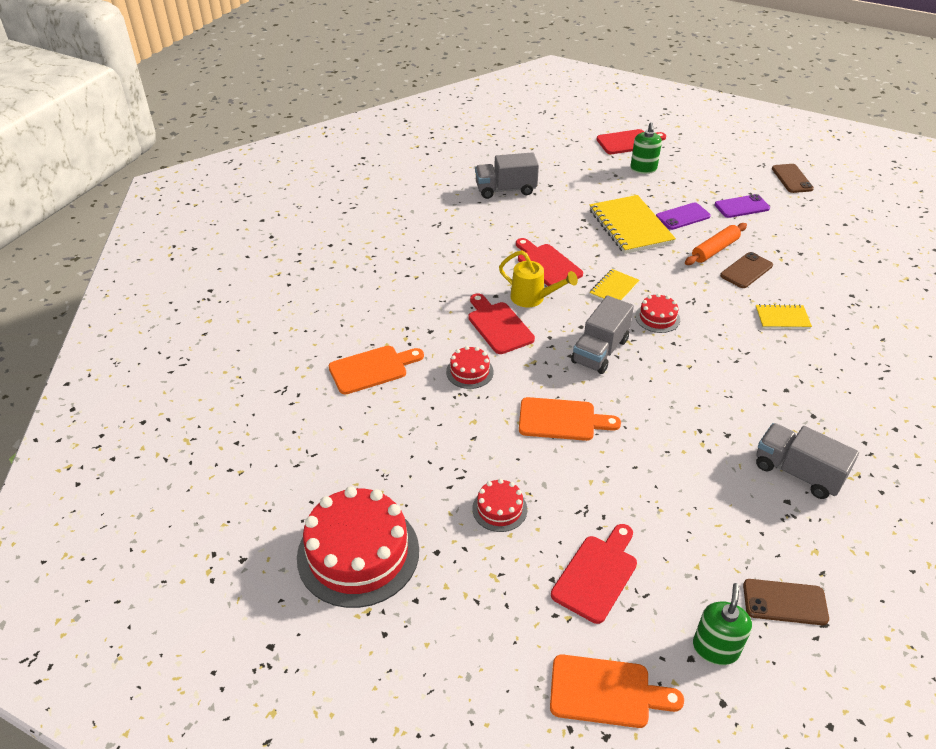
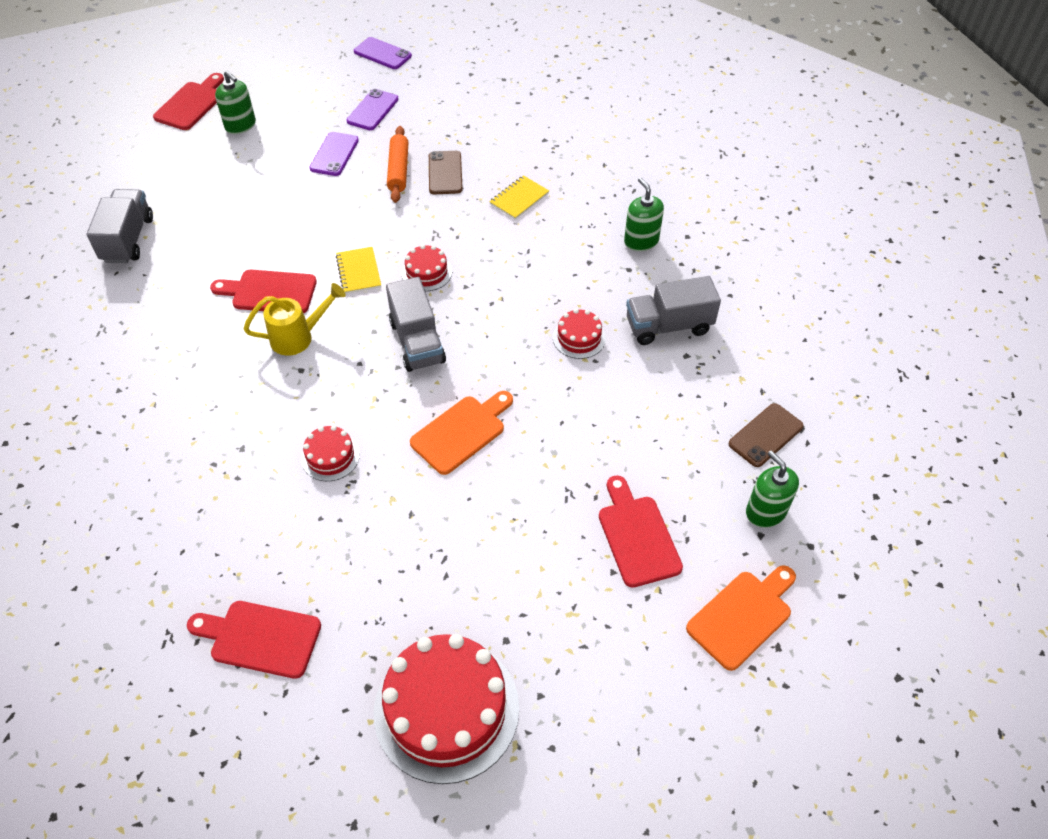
camera: 50 degrees left, 10 degrees up
(372, 369) = (233, 534): orange cutting board -> none
(498, 326) = (300, 390): red cutting board -> red cutting board (260, 638)
(499, 509) = (508, 555): red cake -> red cake (579, 338)
(505, 190) = (128, 239): grey truck -> grey truck turned 150 degrees clockwise
(630, 226) = (300, 197): yellow notebook -> none
(792, 179) = (382, 54): brown phone -> purple phone
(848, 405) = (641, 241): none -> green soap dispenser

